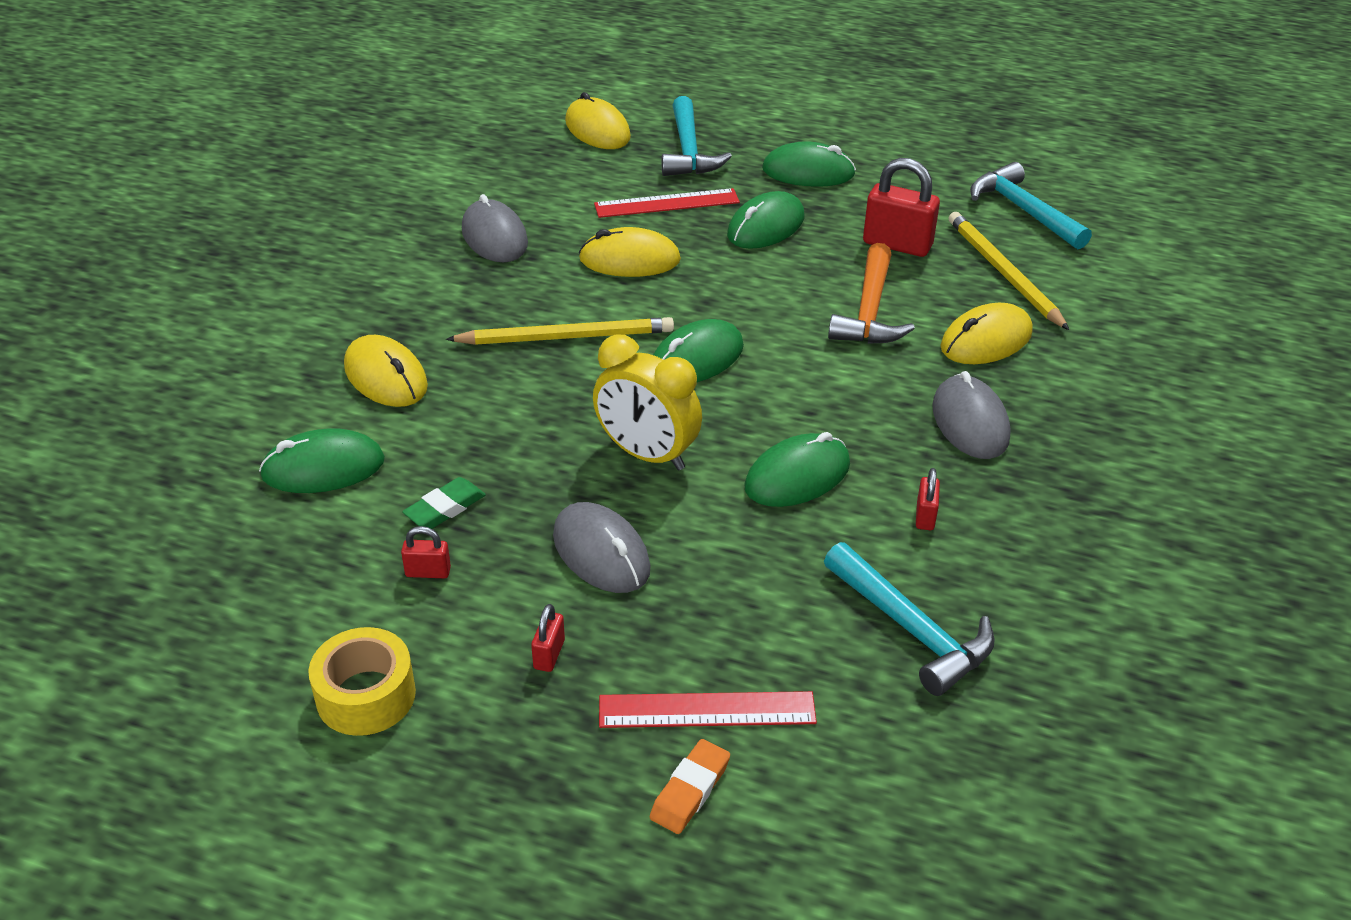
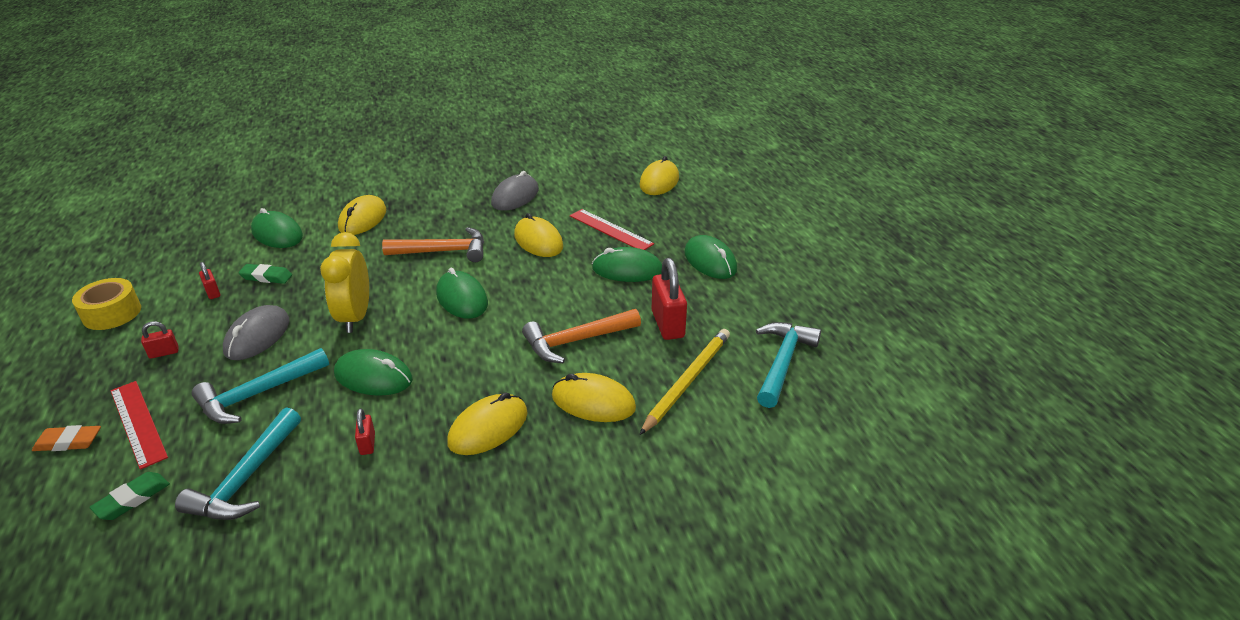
camera: 55 degrees right, 5 degrees down
(566, 337) = (443, 251): yellow pencil -> orange hammer
(688, 151) = (676, 215): turquoise hammer -> turquoise hammer (258, 394)
(697, 358) = (462, 298): green mouse -> green mouse turned 45 degrees clockwise
(872, 741) = (132, 499): none -> green eraser
(925, 516) = (367, 444): red padlock -> red padlock turned 75 degrees counterclockwise
(970, 422) = (488, 428): grey mouse -> yellow mouse

